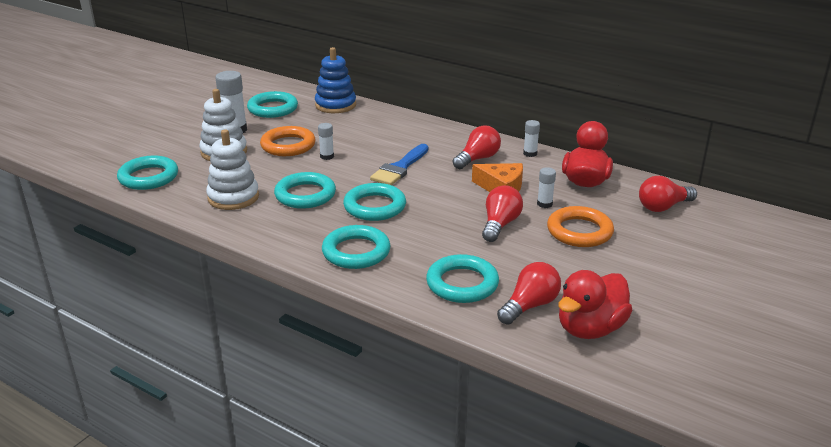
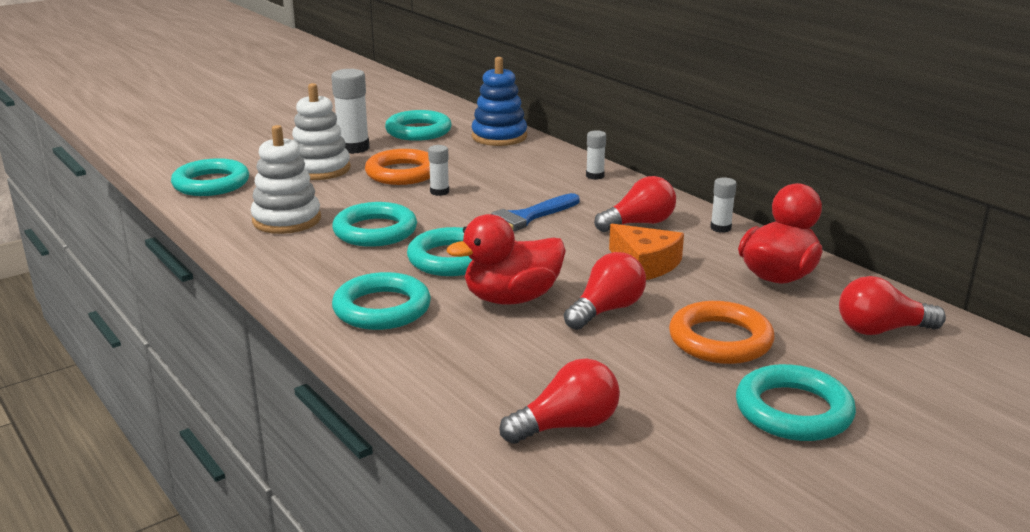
camera: 20 degrees right, 5 degrees down
(462, 284) = (491, 376): turquoise ring -> turquoise ring (793, 411)
(544, 204) = (693, 295): white glue stick -> white glue stick (595, 176)
(590, 328) = (636, 478): red duck -> red duck (512, 298)

